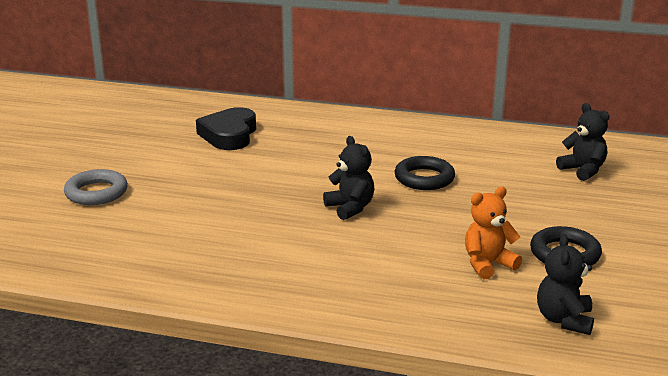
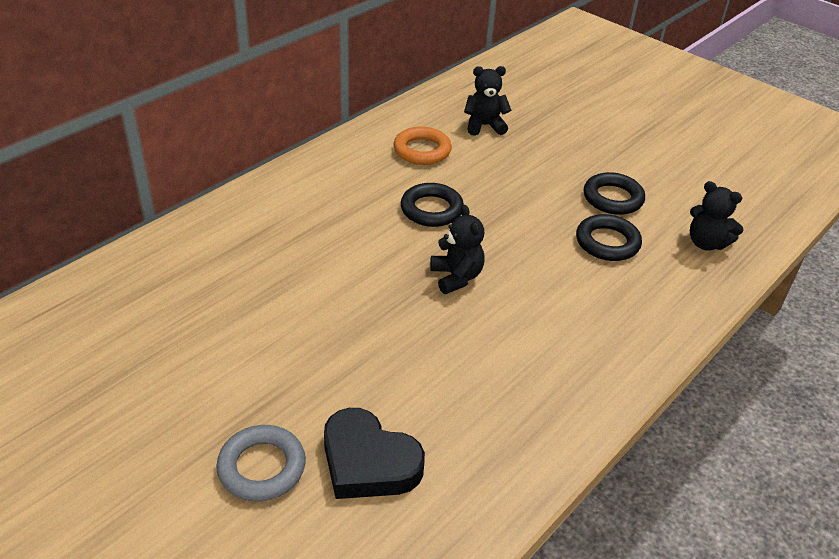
camera: 65 degrees left, 15 degrees up
(229, 135) = (206, 298): black heart -> black heart (368, 462)
(350, 208) = (456, 277): black teddy bear -> black teddy bear turned 75 degrees clockwise
(488, 264) = (607, 242): orange teddy bear -> black ring
(500, 155) = (422, 150): none -> orange ring

